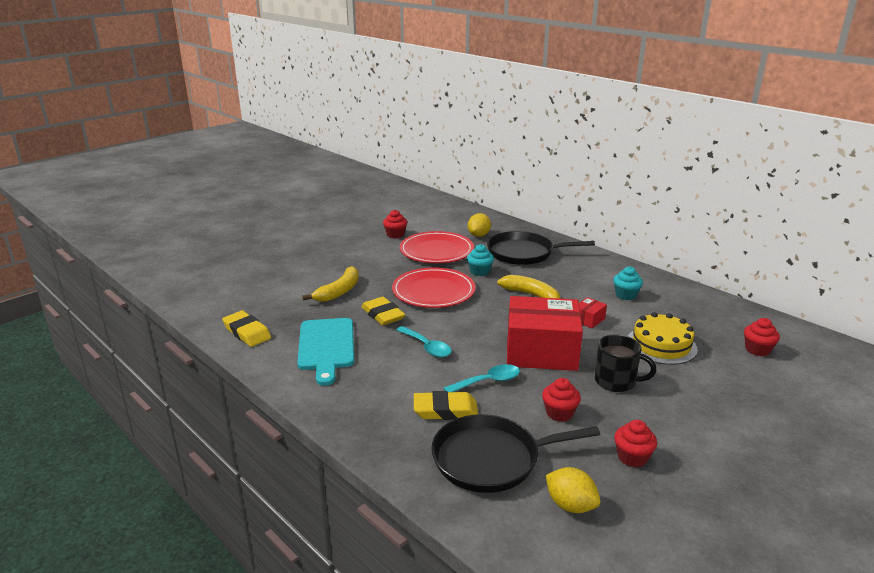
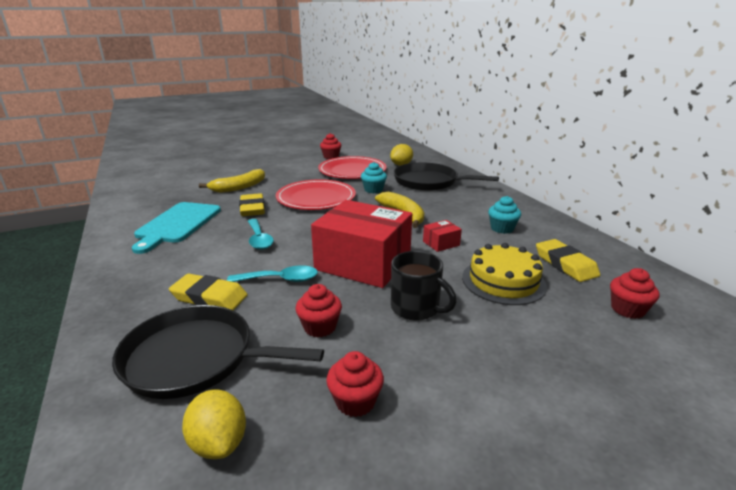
camera: 20 degrees right, 0 degrees up
(247, 332) = (134, 204): yellow eraser -> yellow eraser (565, 264)

